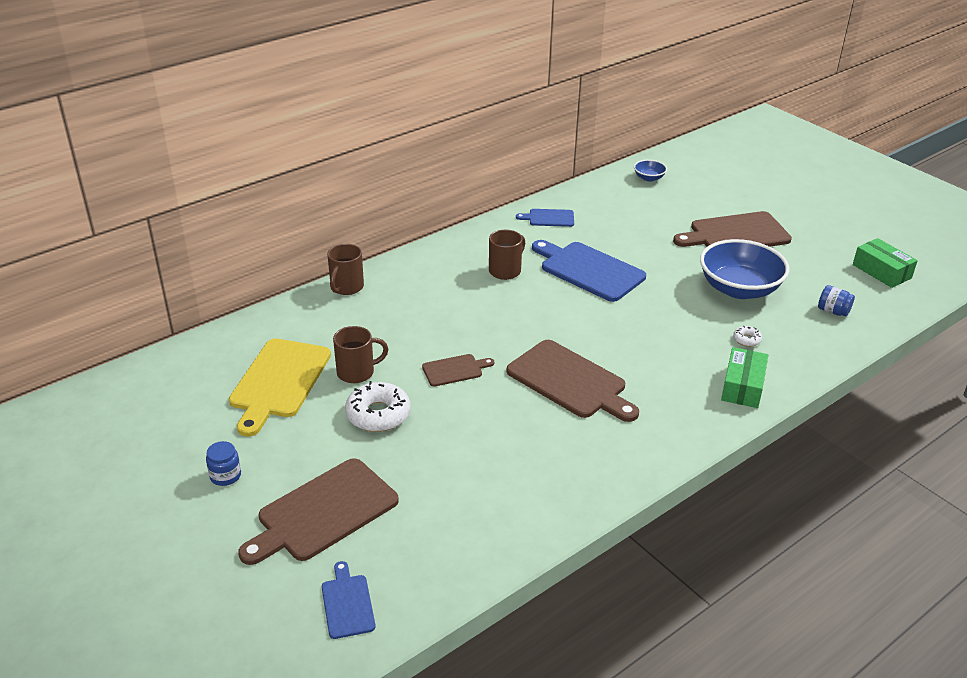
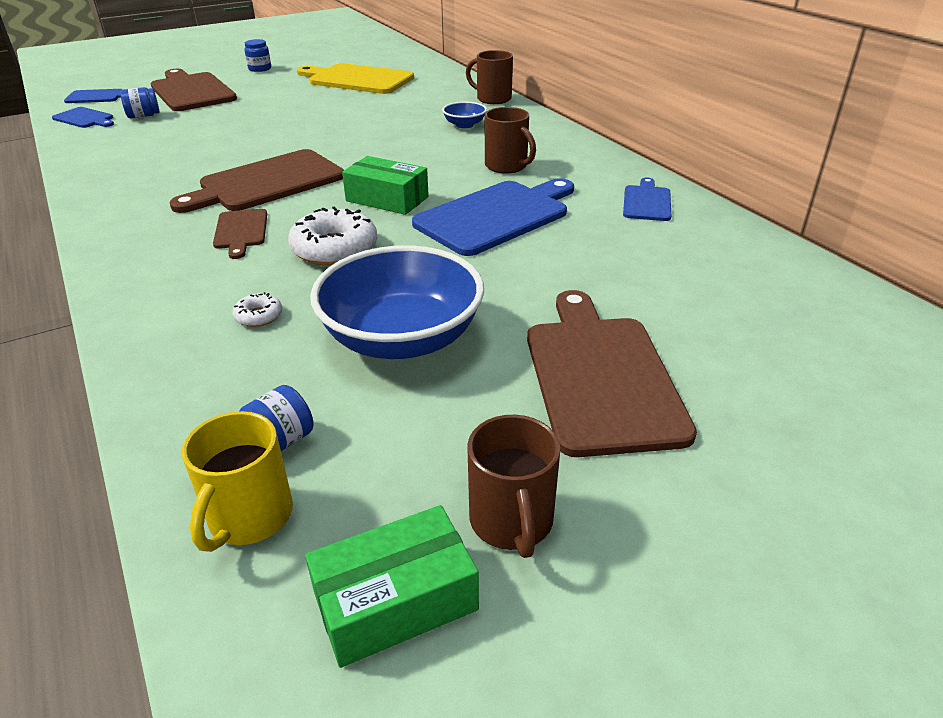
camera: 100 degrees right, 0 degrees up
(357, 372) = (352, 101): brown mug -> brown mug (512, 522)
(378, 414) = (287, 107): white donut -> white donut (334, 249)
(418, 524) = (143, 116): none -> blue jar
(434, 577) = (85, 118): none -> blue cutting board
(455, 370) = (328, 134): brown cutting board -> brown cutting board (241, 231)
(649, 178) = (827, 308): blue bowl -> blue bowl (464, 125)
(742, 386) = (160, 290): green box -> green box (387, 199)
(874, 309) = (249, 517): none -> yellow mug

